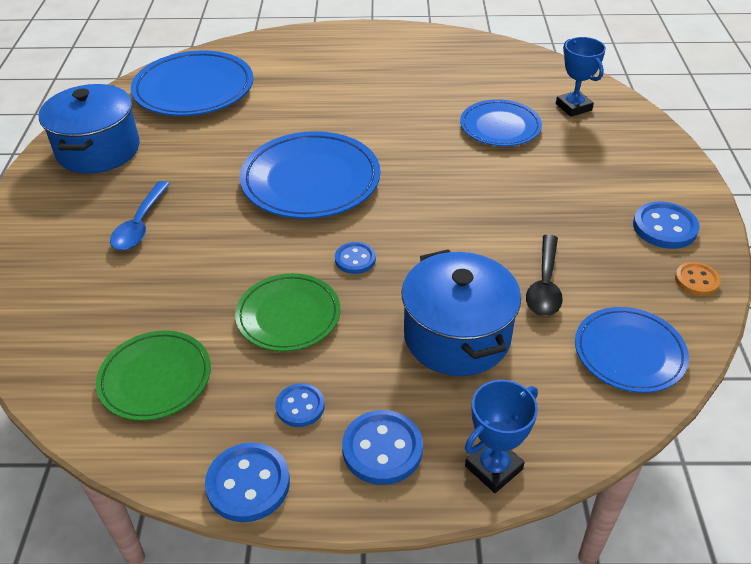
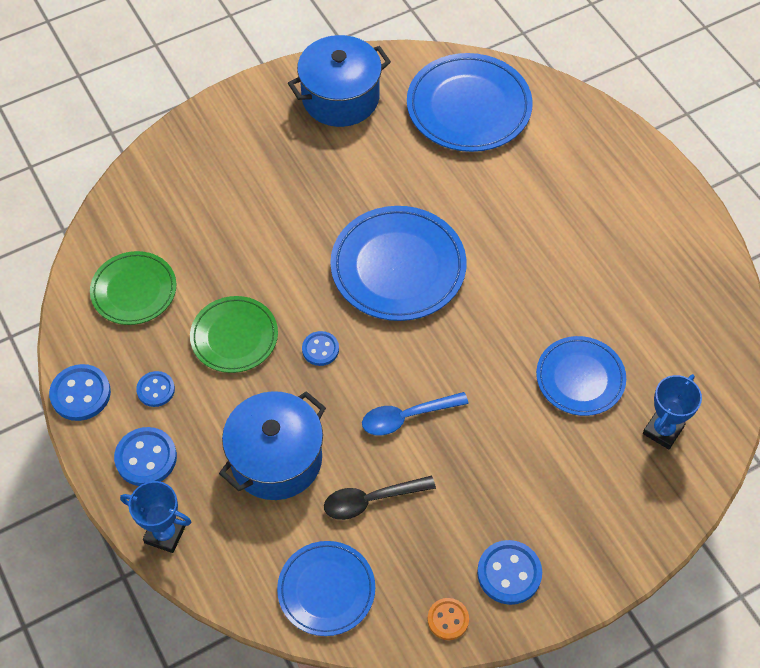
camera: 60 degrees right, 15 degrees up
(140, 224) = (272, 184): blue spoon -> blue spoon (406, 417)

